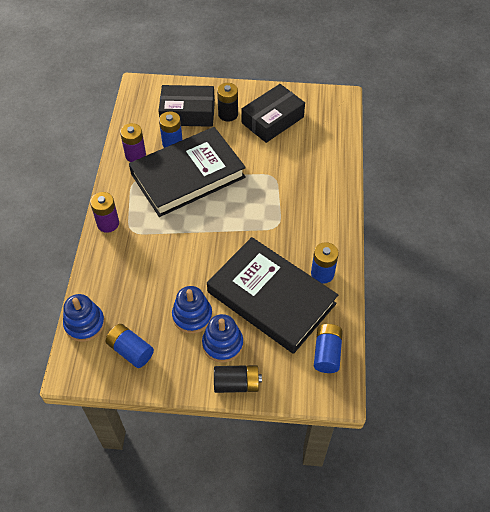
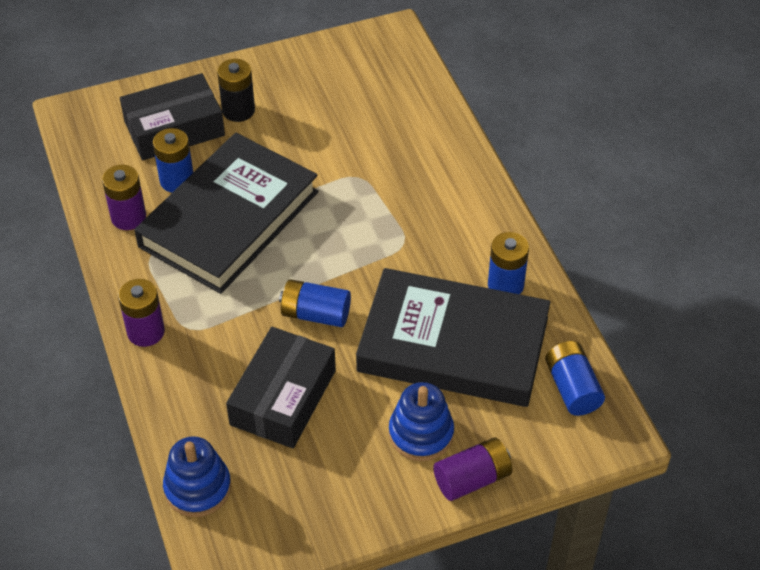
camera: 25 degrees left, 5 degrees down
(130, 350) = (291, 497): blue battery -> blue battery (315, 314)
(192, 316) = (354, 413): blue stacking toy -> none
(236, 384) = (472, 479): black battery -> purple battery
(272, 120) = (311, 97): black box -> black box (283, 397)

